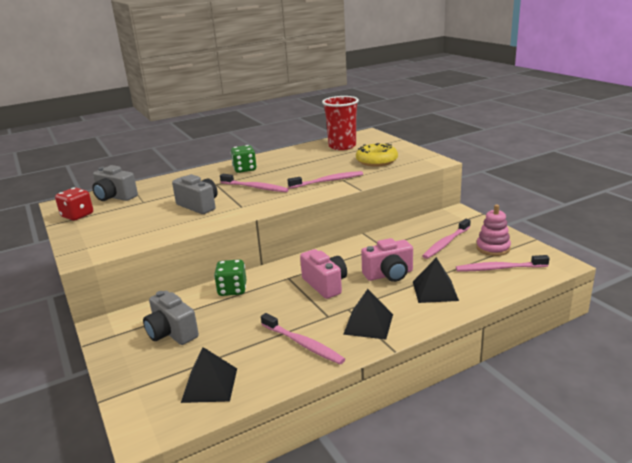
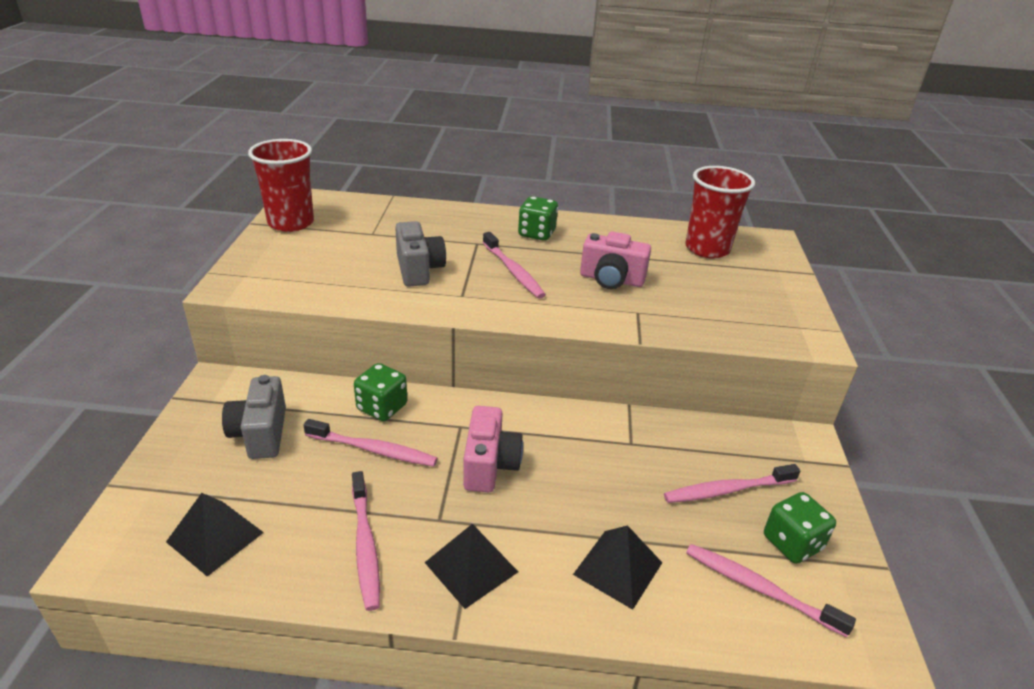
camera: 30 degrees right, 10 degrees up
(77, 215) = (291, 223): red dice -> red cup
(115, 197) = (354, 212): grey camera -> none
(328, 181) = (614, 305): pink toothbrush -> pink toothbrush (373, 450)
(376, 161) = (725, 299): yellow donut -> none
(389, 275) = (586, 498): pink camera -> pink camera (611, 280)
(493, 248) = (792, 543): pink stacking toy -> green dice

